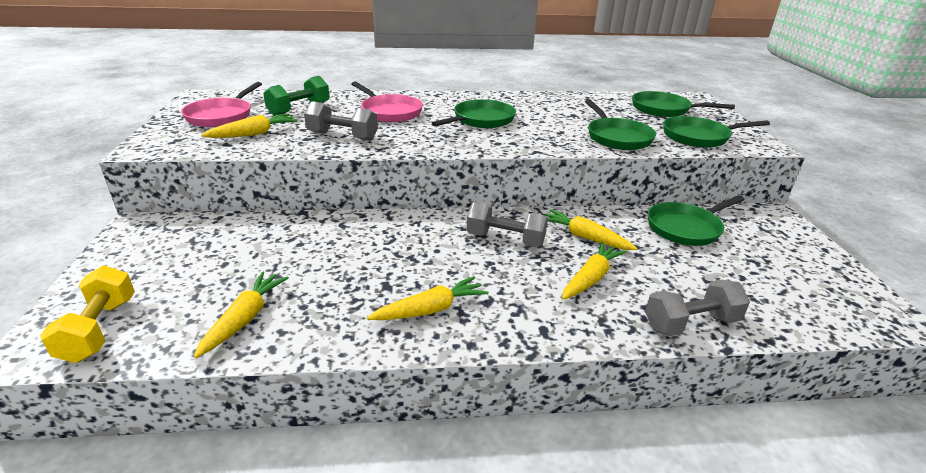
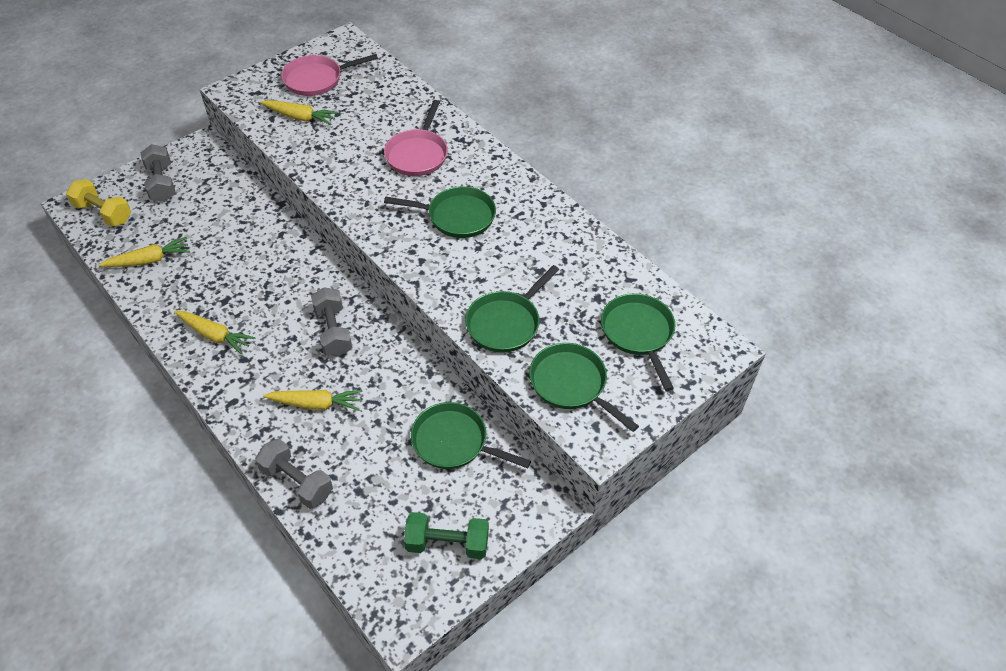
camera: 55 degrees right, 20 degrees up
(99, 329) = (103, 213): yellow dumbbell -> yellow dumbbell turned 75 degrees clockwise
(299, 109) = (370, 105): green dumbbell -> green dumbbell (447, 543)
(342, 136) = (339, 161): grey dumbbell -> grey dumbbell (162, 183)
(585, 237) = (377, 378): yellow carrot -> none

